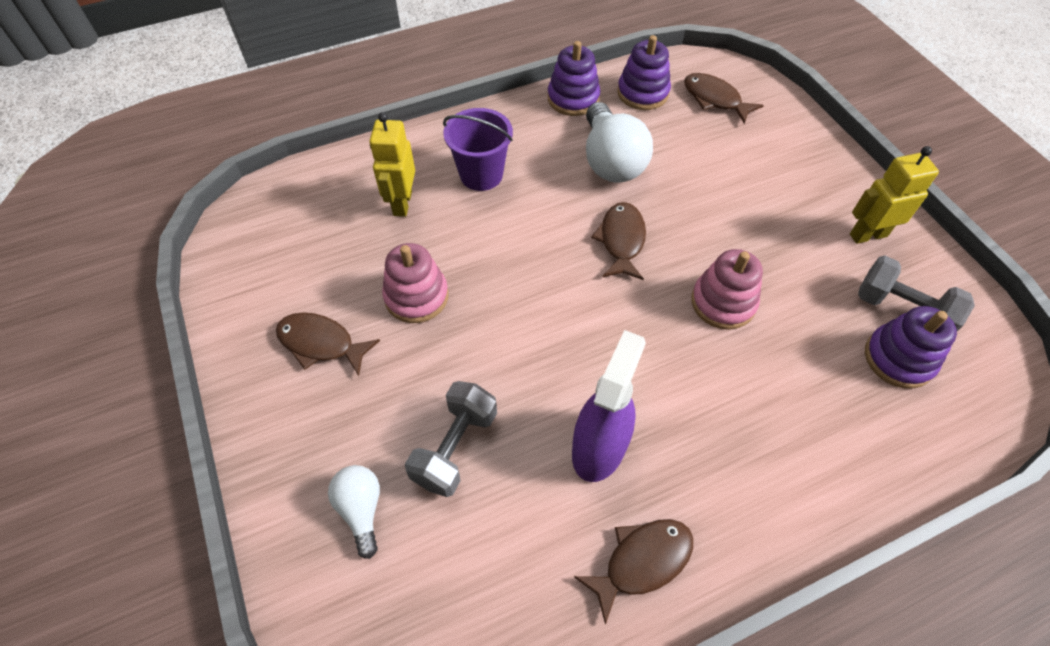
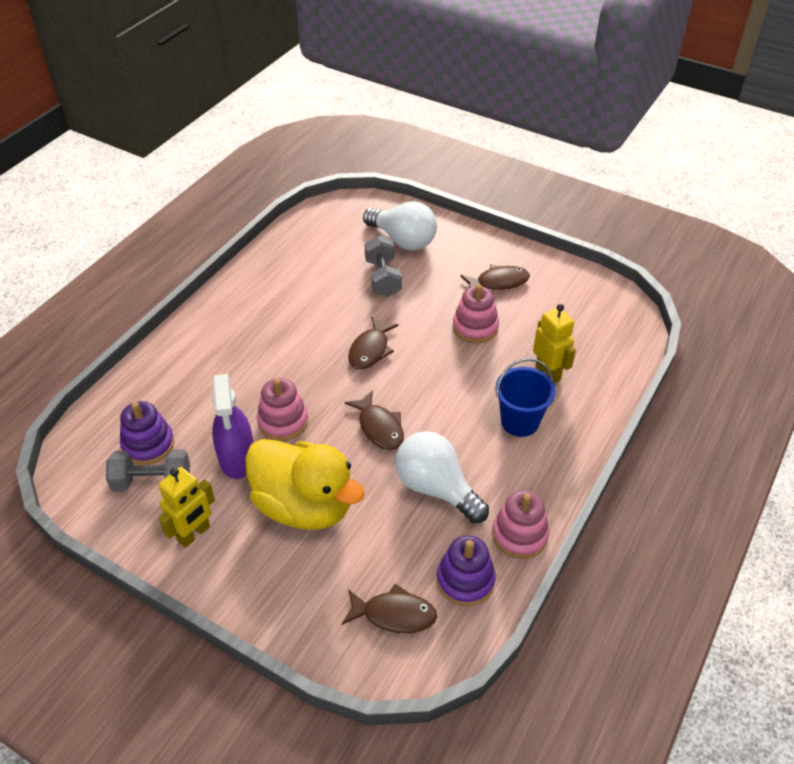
camera: 145 degrees right, 10 degrees down
(361, 509) = (403, 240): white light bulb -> white light bulb, size x1.77
(481, 175) = (520, 421): purple bucket -> blue bucket
(573, 98) = (519, 535): purple stacking toy -> pink stacking toy
(599, 446) = (310, 312): purple spray bottle -> purple spray bottle (237, 458)
(642, 562) = (259, 282): brown fish -> brown fish (370, 350)
(745, 207) = (304, 506): none -> yellow duck

